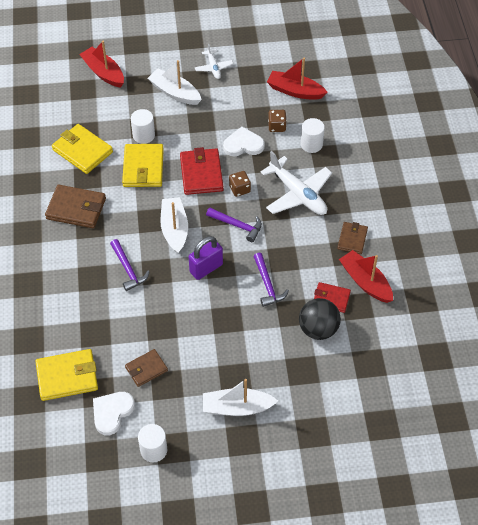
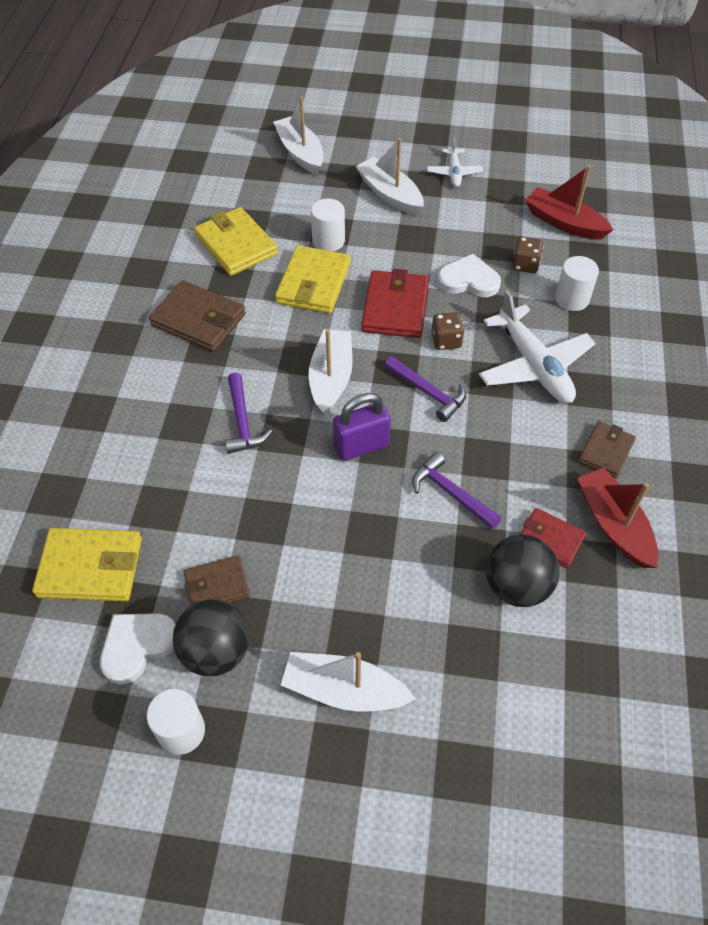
camera: 15 degrees right, 0 degrees up
(103, 72) = (300, 153): red boat -> white boat
(158, 405) = (216, 651): none -> black ball
(267, 285) = (451, 493): purple hammer -> purple hammer turned 135 degrees clockwise

